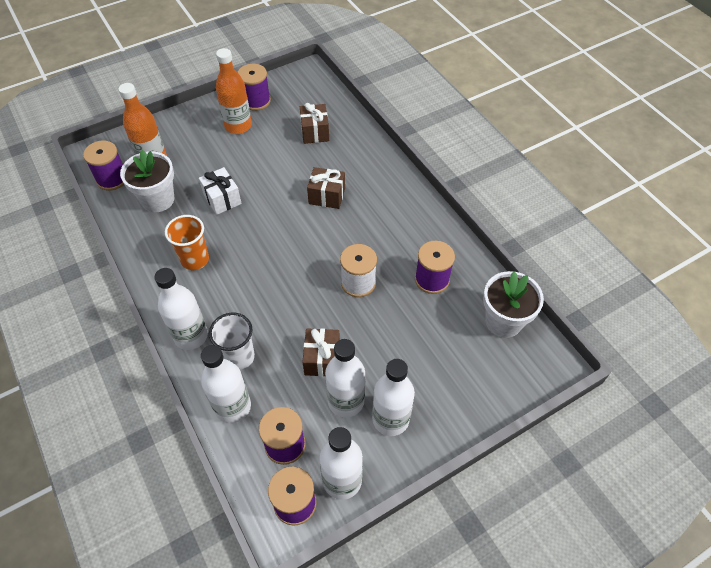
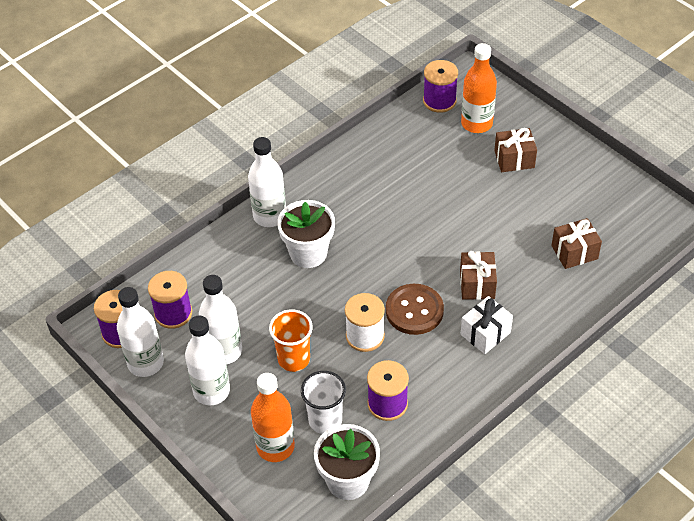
camera: 80 degrees right, 5 degrees down
(158, 199) = (424, 144): white flower pot -> white flower pot (308, 253)
(195, 260) = (357, 194): orange cup -> orange cup (294, 359)
(222, 199) = (442, 194): white gift -> white gift (485, 333)
(233, 407) = (203, 266): white bottle -> none
(238, 126) = (555, 179): orange bottle -> orange bottle (275, 447)
(239, 357) = (255, 257): white cup -> white cup (325, 420)
(256, 101) = (604, 185): purple spool -> none
(322, 359) = (266, 323): brown gift -> brown gift (514, 159)
(341, 242) = (414, 310): none -> brown button

